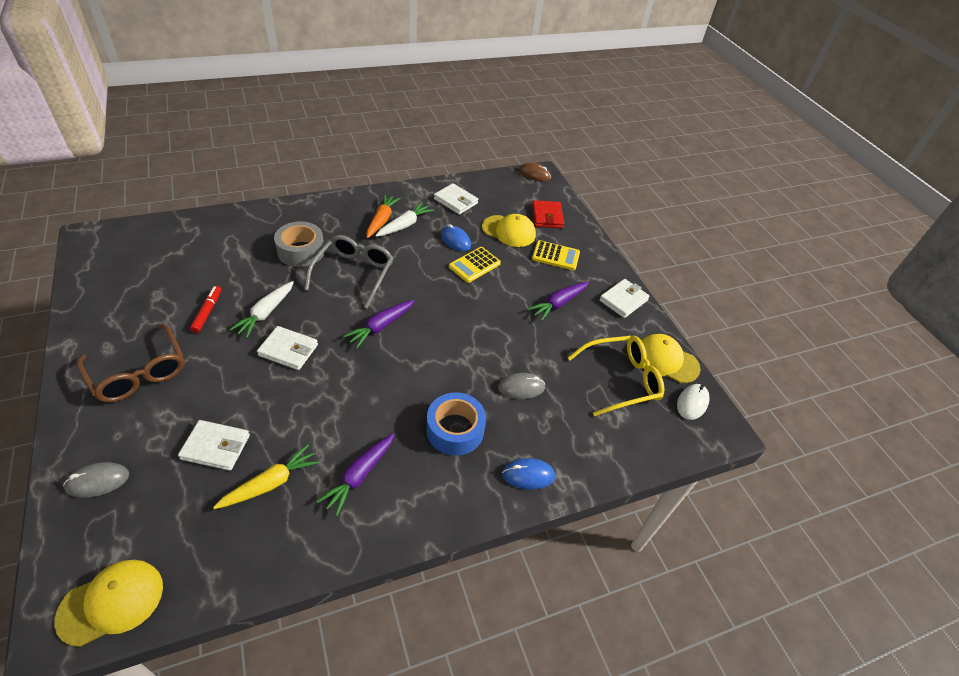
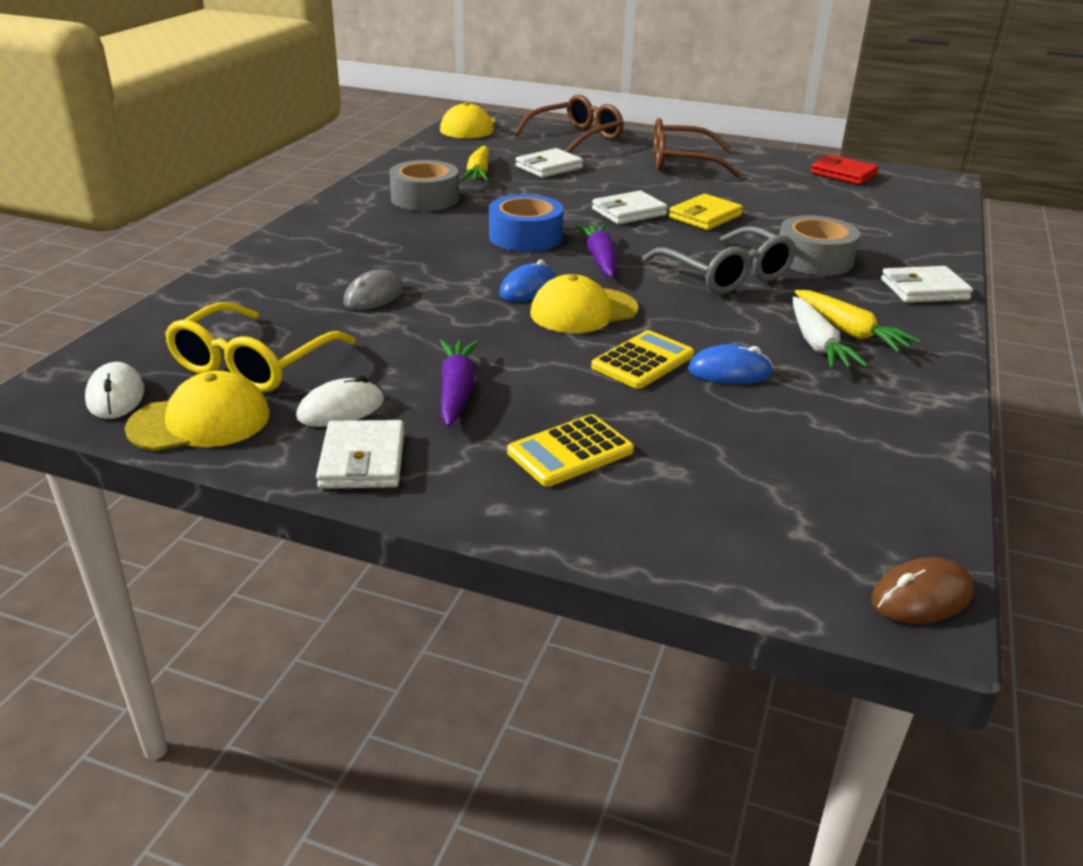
camera: 135 degrees right, 15 degrees down
(98, 481) = (576, 137): grey mouse -> brown glasses
(207, 312) = (740, 196): red marker -> none
(266, 313) = (705, 216): white carrot -> yellow wallet
(359, 475) = (425, 198): purple carrot -> grey tape
(382, 220) = (849, 331): orange carrot -> yellow carrot
(455, 201) = (862, 421): white wallet -> white wallet (924, 289)
(455, 430) = (392, 245): blue tape -> blue tape (525, 237)
(474, 265) = (642, 361): yellow calculator -> yellow calculator turned 45 degrees clockwise
(509, 231) = (703, 436): yellow cap -> yellow cap (583, 311)
(528, 475) = (278, 255): blue mouse -> blue mouse (528, 289)
(547, 216) = (709, 512): red wallet -> red wallet (843, 174)
(609, 327) = (341, 409): none -> white mouse

